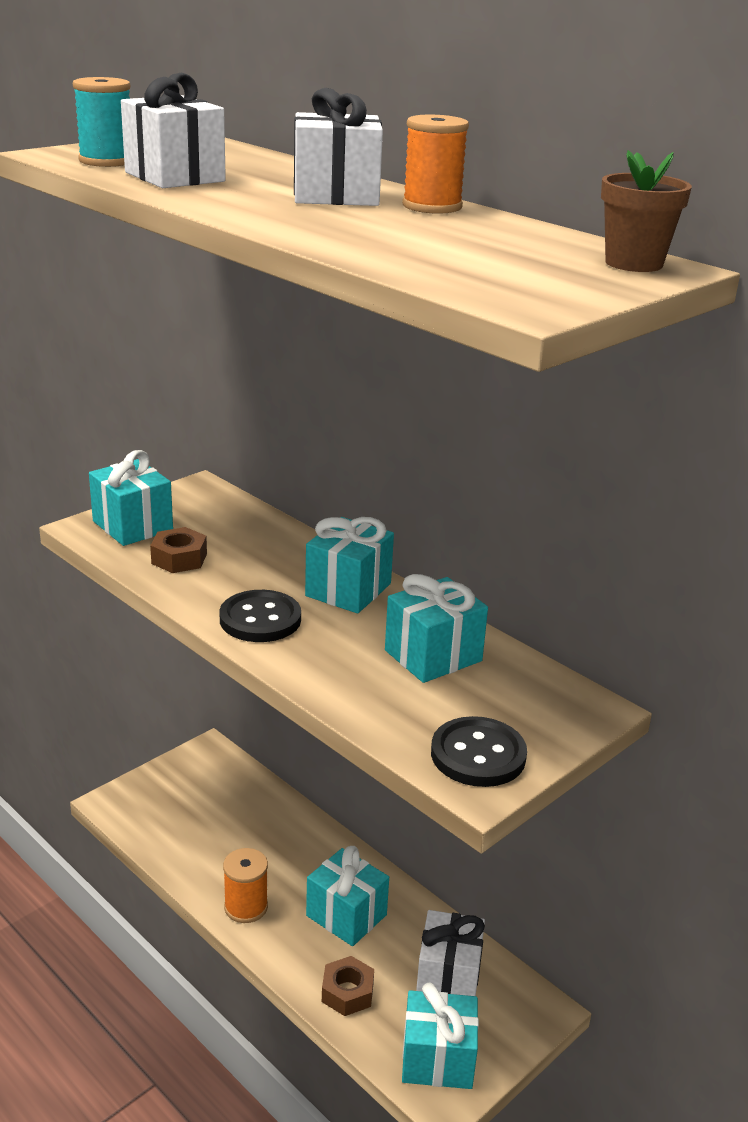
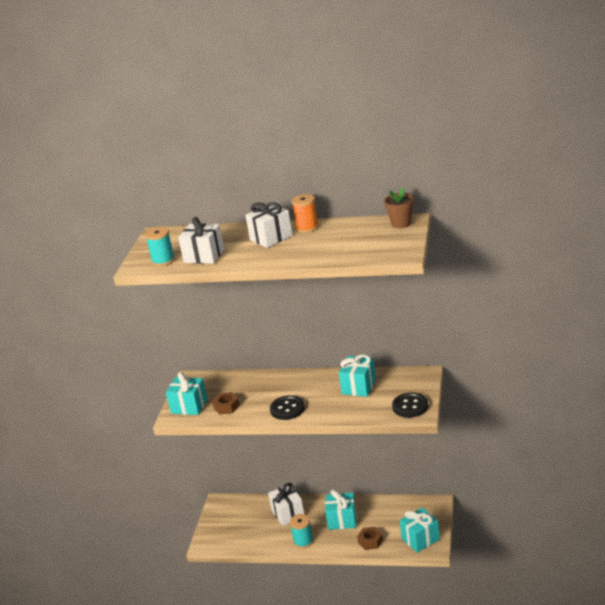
camera: 30 degrees left, 0 degrees up
(246, 907) = (303, 541): orange spool -> turquoise spool
(348, 590) = (301, 382): turquoise gift -> none
(448, 978) = (398, 515): white gift -> white gift (288, 513)

